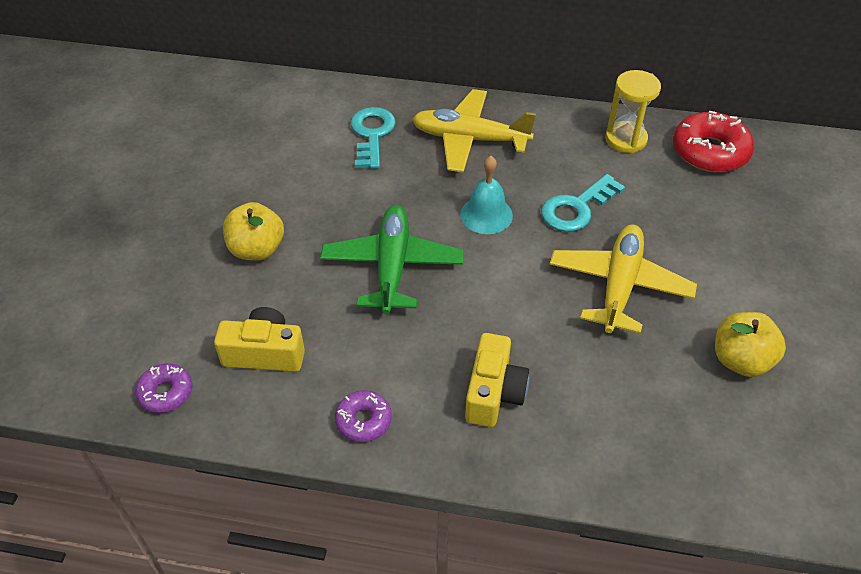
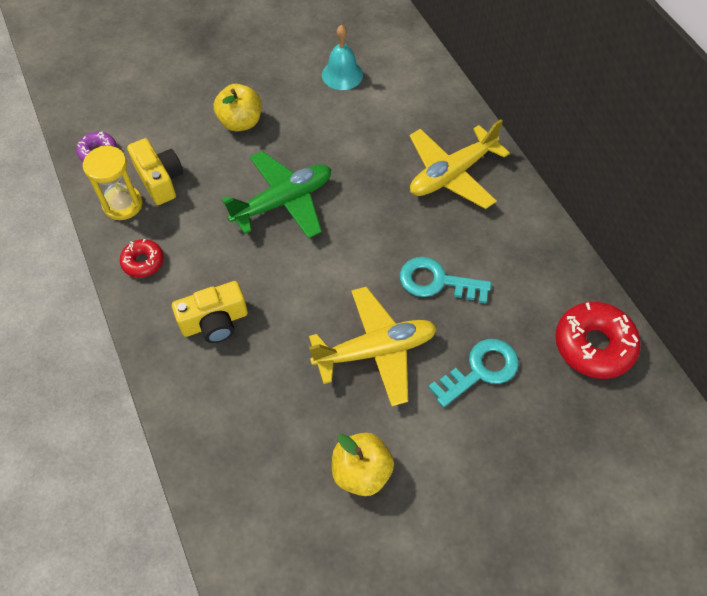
camera: 55 degrees right, 10 degrees up
(363, 420) = (143, 262): purple donut -> red donut
(372, 134) = (403, 115): turquoise key -> turquoise key (480, 370)
(470, 139) = (452, 174): yellow plane -> yellow plane turned 105 degrees counterclockwise
(486, 215) = (379, 228): turquoise bell -> turquoise bell (342, 75)
(625, 139) = (550, 276): yellow hourglass -> yellow hourglass (123, 204)

